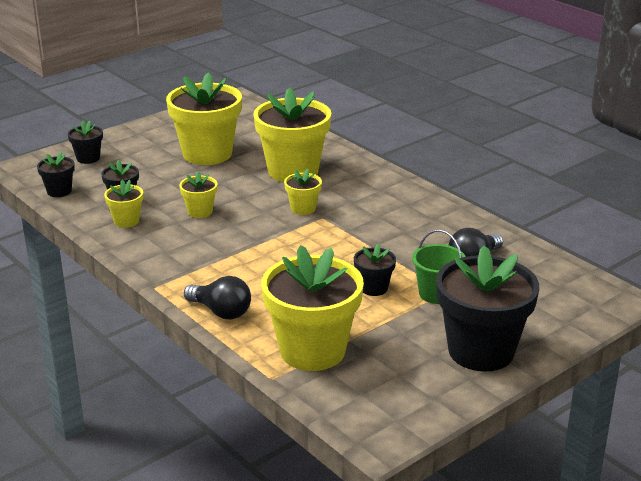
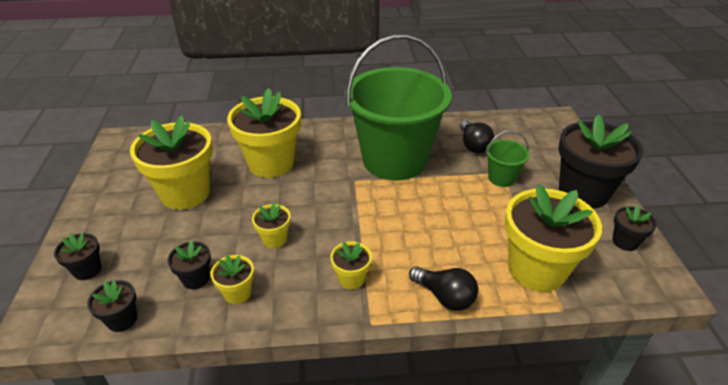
camera: 55 degrees left, 10 degrees up
(221, 312) = (445, 297): black light bulb -> black light bulb turned 60 degrees clockwise
(303, 208) = (332, 183): yellow flower pot -> yellow flower pot (351, 279)
(373, 288) = (473, 201): black flower pot -> black flower pot (625, 242)
(383, 226) = (394, 160): none -> green bucket

